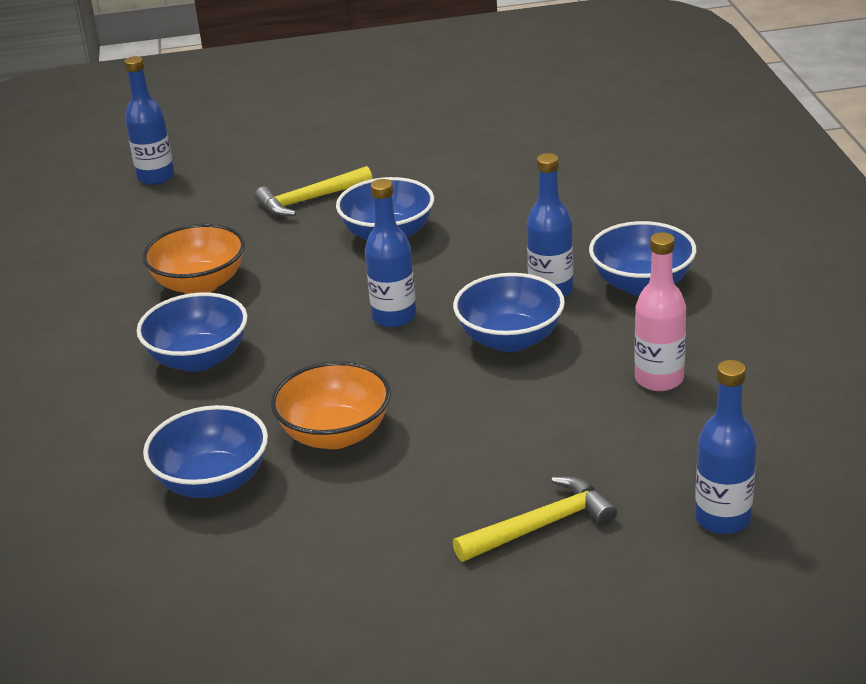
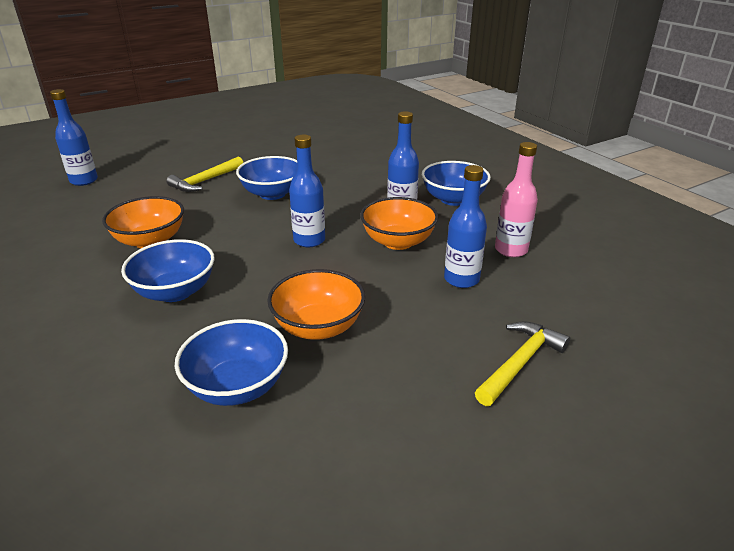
camera: 25 degrees left, 0 degrees up
(510, 339) = (398, 242): blue bowl -> orange bowl
(722, 519) = (631, 330): blue bottle -> blue bottle (461, 279)

